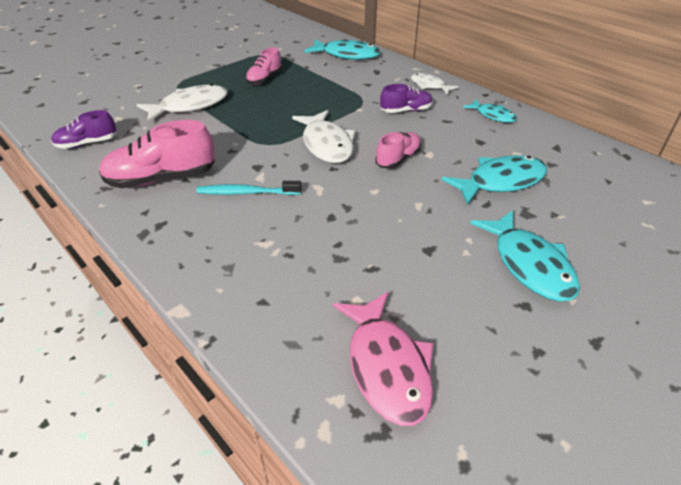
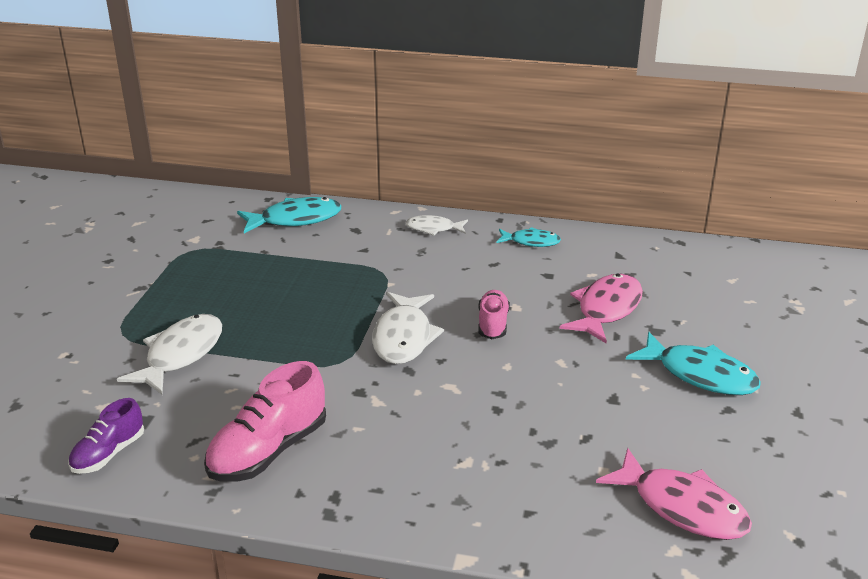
camera: 35 degrees left, 10 degrees down
(246, 193) = (384, 423): turquoise toothbrush -> none
(264, 79) = (232, 285): pink shoe -> none
(326, 144) = (403, 337): white fish -> white fish turned 60 degrees clockwise
(406, 111) = (441, 267): purple shoe -> none
(500, 182) = (606, 309): turquoise fish -> pink fish

